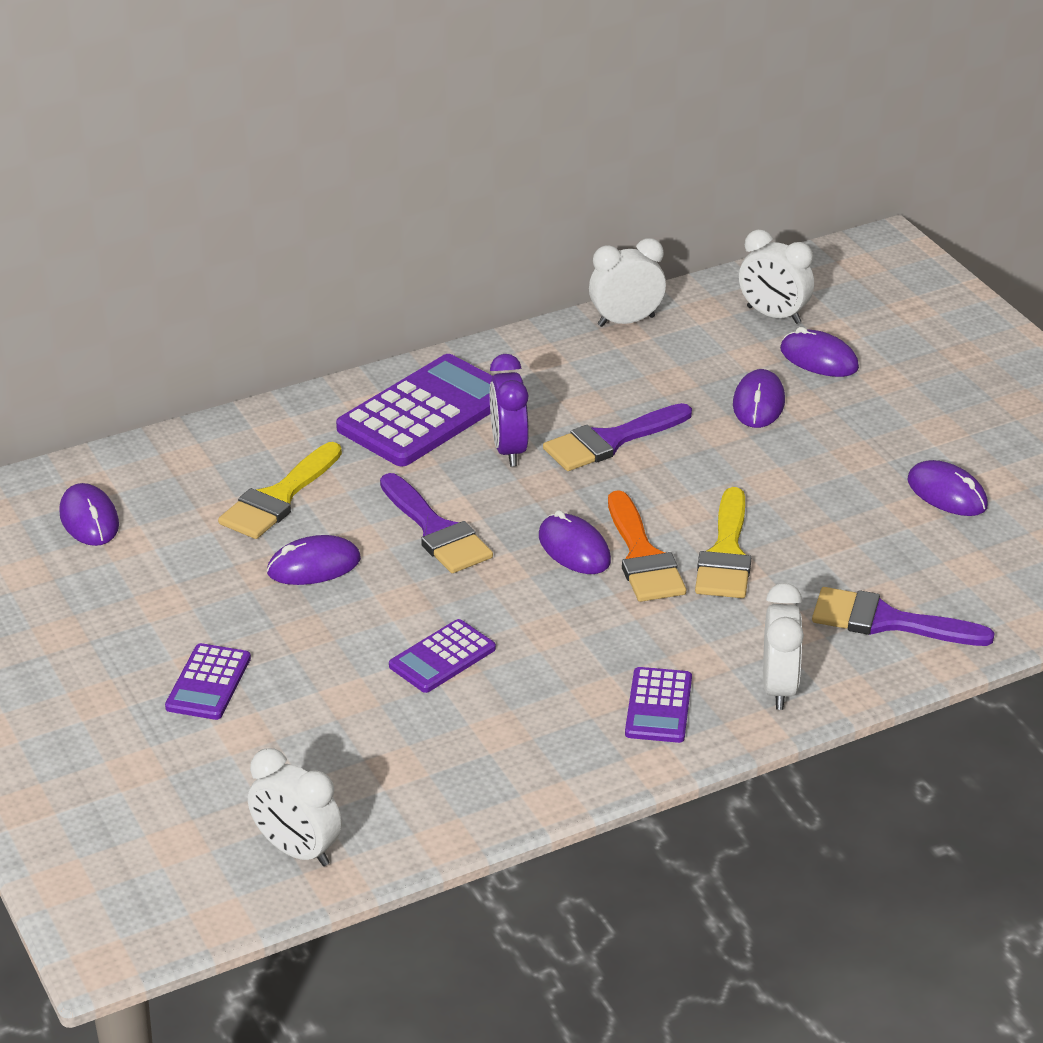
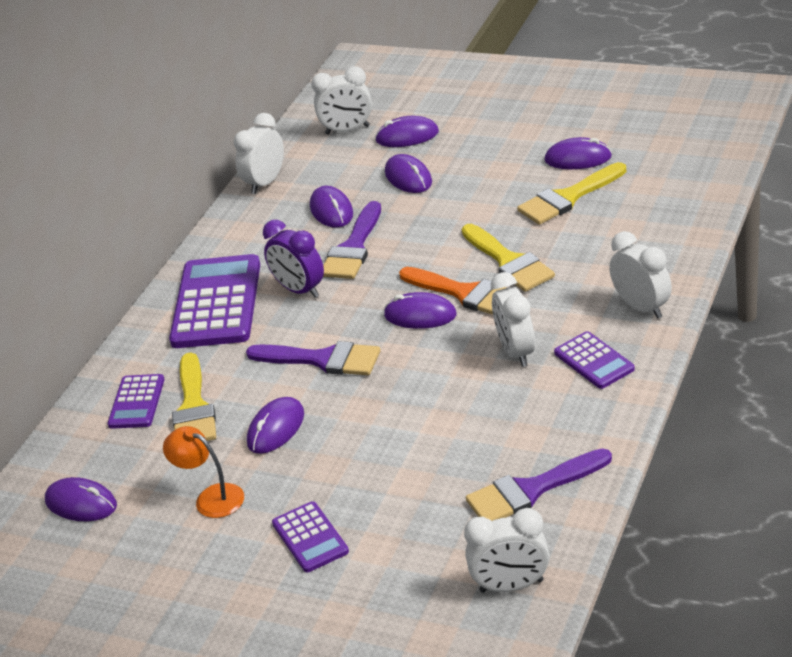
camera: 35 degrees left, 0 degrees up
(185, 589) = (211, 497): none -> orange lamp
(442, 657) = (433, 422): purple calculator -> purple calculator (136, 402)
(605, 646) = (516, 352): none -> white clock
(644, 390) = (331, 210): none -> purple mouse
(876, 528) = (568, 198): none -> yellow brush
(887, 621) = (645, 238): purple brush -> purple brush (531, 490)

